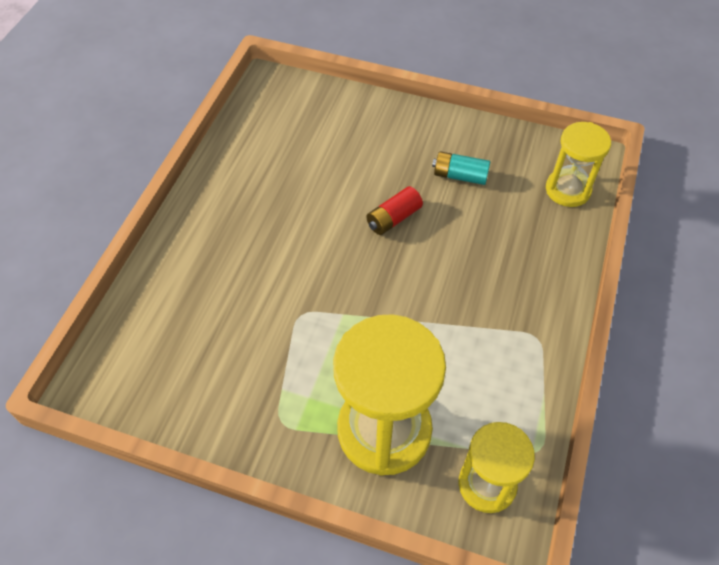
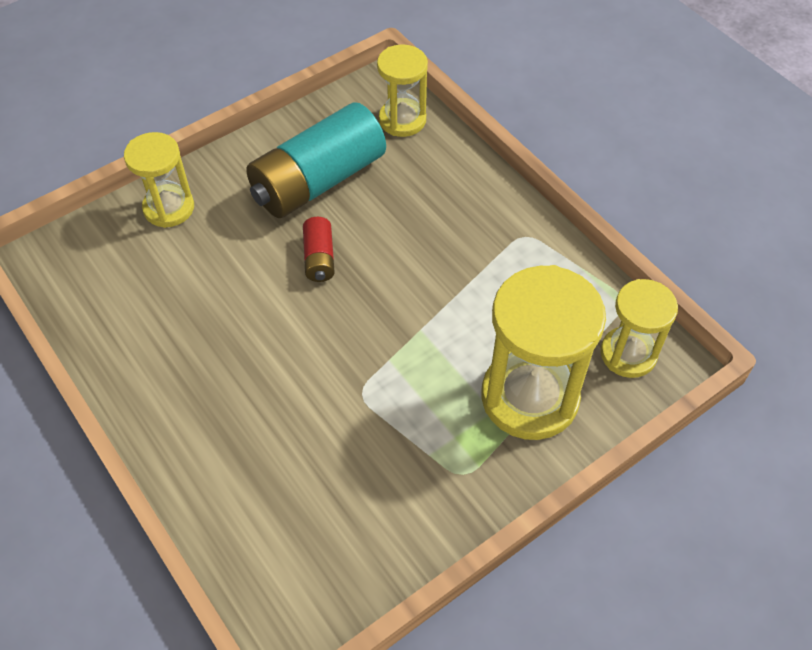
camera: 55 degrees left, 0 degrees up
(360, 113) = (169, 208): none -> yellow hourglass
(460, 176) = (318, 181): turquoise battery -> turquoise battery, size x2.22

